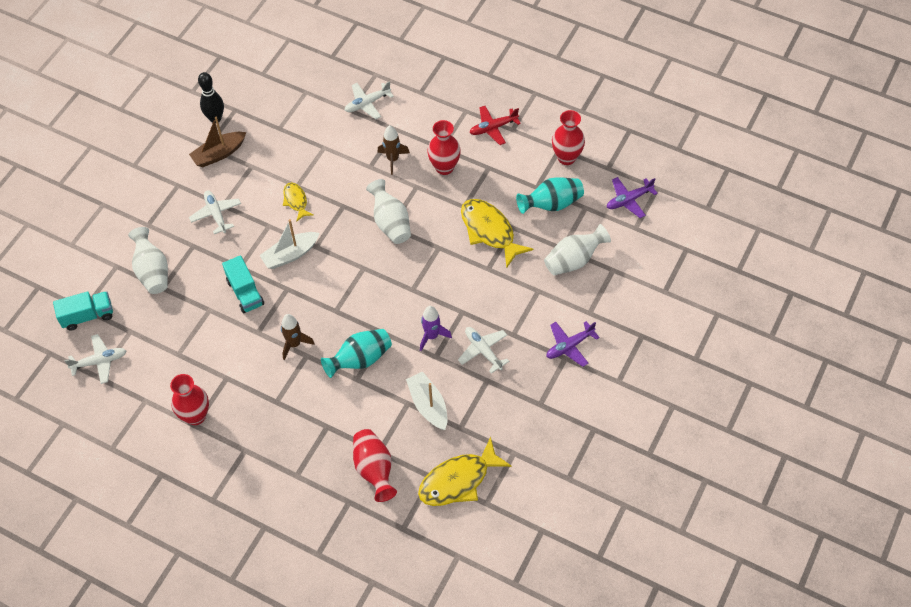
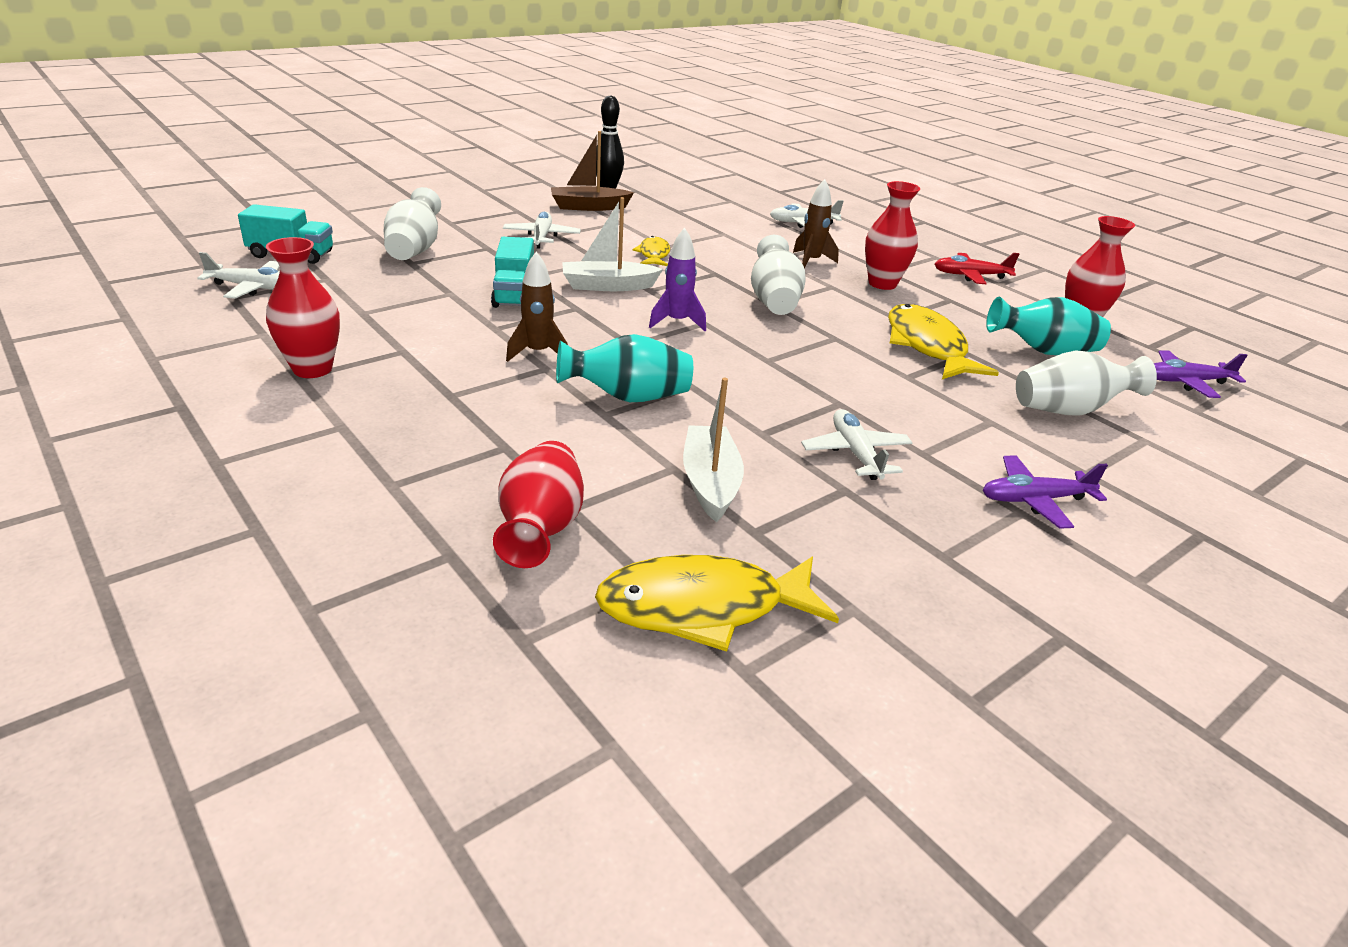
camera: 20 degrees right, 25 degrees down
(432, 336) = (770, 411): purple rocket -> purple rocket (677, 322)

